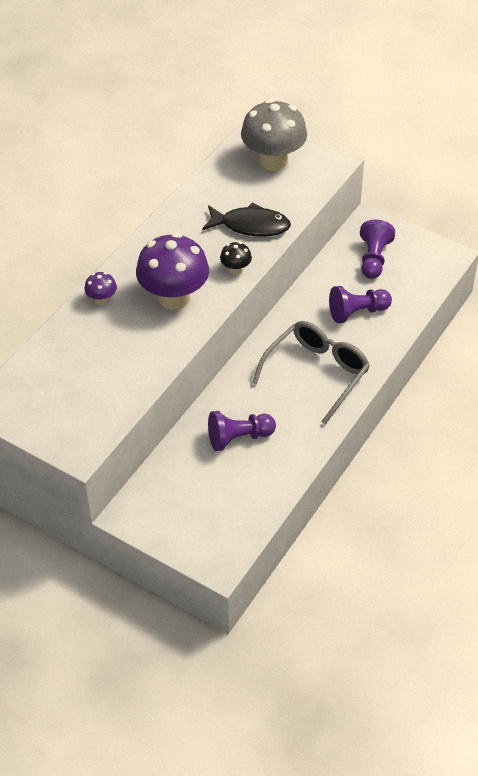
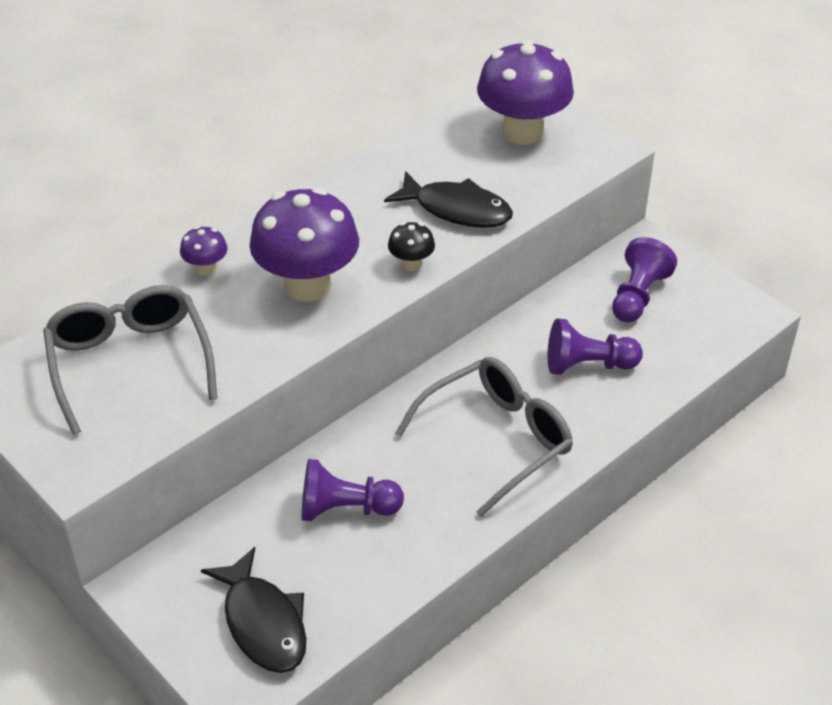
camera: 15 degrees right, 5 degrees down
(80, 373) = (129, 362): none -> grey glasses
(215, 519) = (263, 623): none -> black fish
(273, 161) = (522, 132): grey mushroom -> purple mushroom

